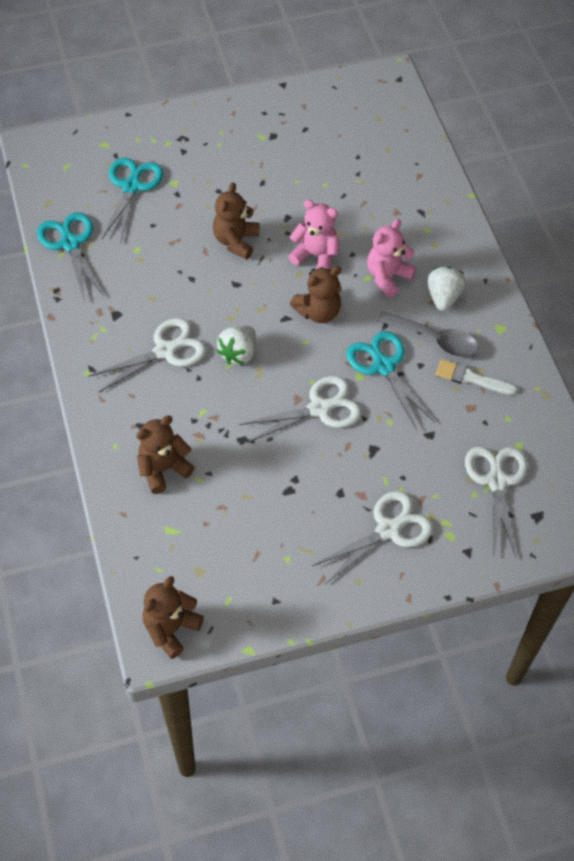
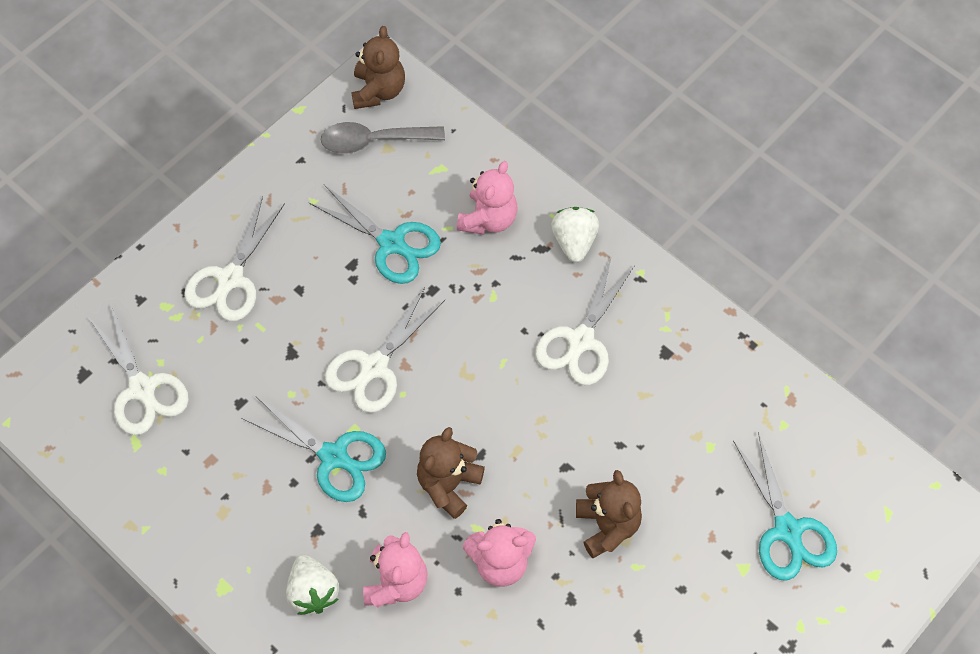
camera: 150 degrees right, 5 degrees up
(70, 244) = (788, 409): turquoise scissors -> turquoise scissors (391, 243)
(163, 469) = (488, 219): brown teddy bear -> pink teddy bear
(238, 353) = (502, 382): white strawberry -> white strawberry (574, 242)
(434, 339) = (294, 525): grey spoon -> grey spoon (373, 141)
(471, 378) = (226, 497): white brush -> none

